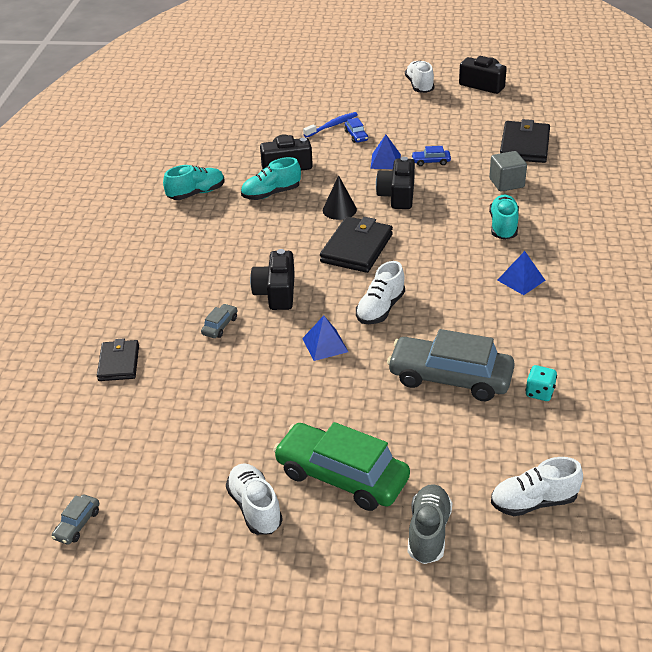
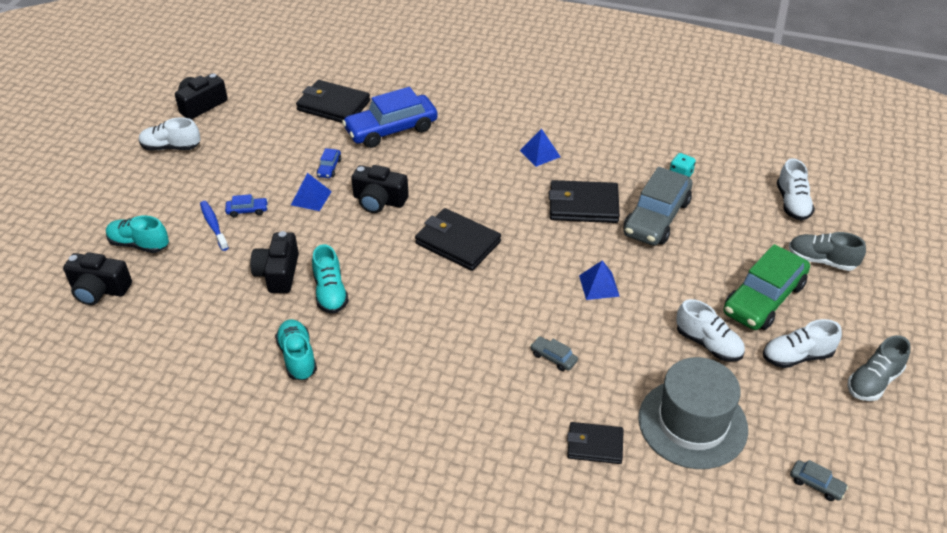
camera: 80 degrees left, 5 degrees up
(149, 426) = (692, 423): none -> grey hat
(227, 581) = (873, 381): none -> grey shoe
(276, 292) = (511, 309): black camera -> black camera (99, 290)
(339, 210) = (386, 245): black cone -> none
(380, 309) = (556, 242): white shoe -> white shoe (708, 344)
(447, 321) = (583, 205): none -> black wallet
(503, 226) = (459, 146): turquoise shoe -> turquoise shoe (139, 244)
(506, 183) = (391, 130): grey cube -> blue car

